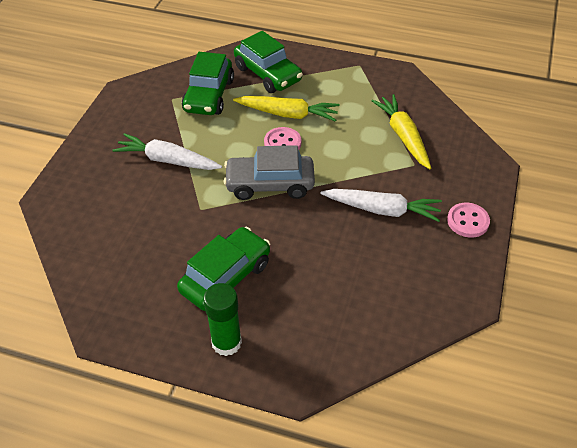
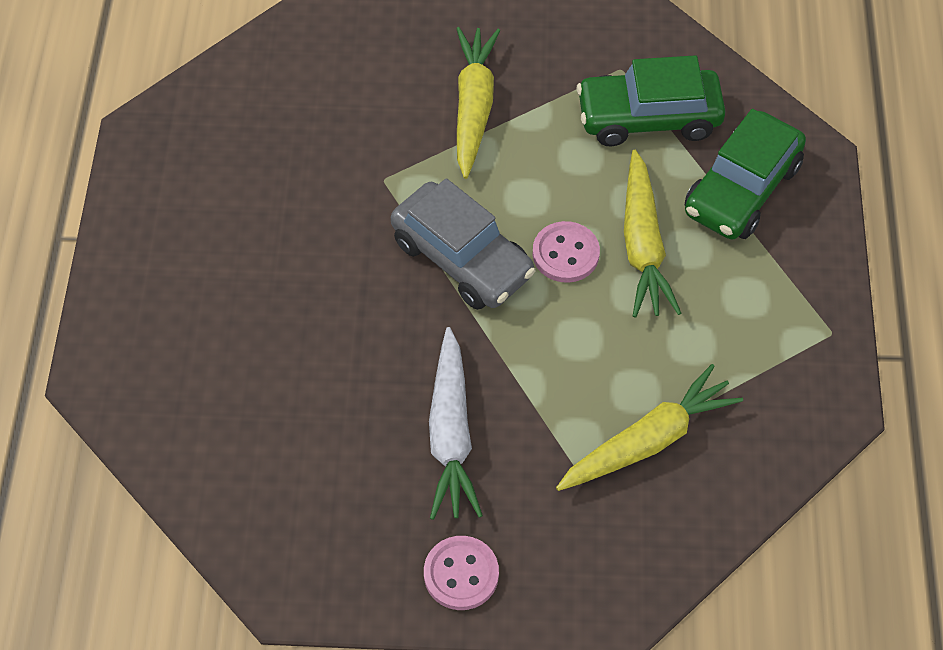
camera: 75 degrees right, 10 degrees up
(168, 160) = (473, 107): white carrot -> yellow carrot
(226, 277) = (259, 247): green car -> none
(226, 342) = (147, 277): green glue stick -> none
(270, 184) = (462, 258): grey car -> grey car turned 150 degrees clockwise

